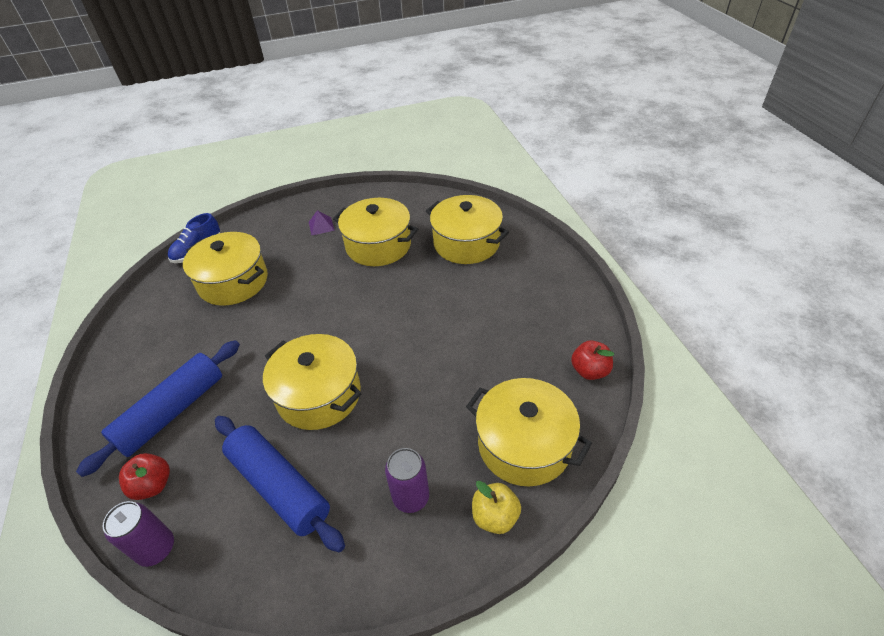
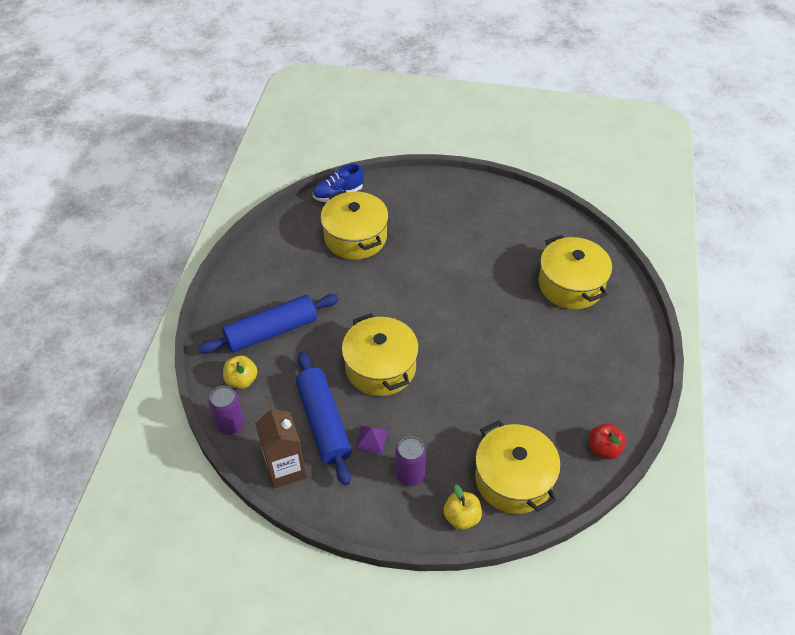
camera: 25 degrees right, 5 degrees up
(153, 485) = (241, 380): red apple -> yellow apple
(253, 569) = (285, 469): none -> brown carton
(321, 226) = (451, 211): purple pyramid -> purple pyramid (371, 439)
(378, 245) = (491, 253): yellow pot -> none

